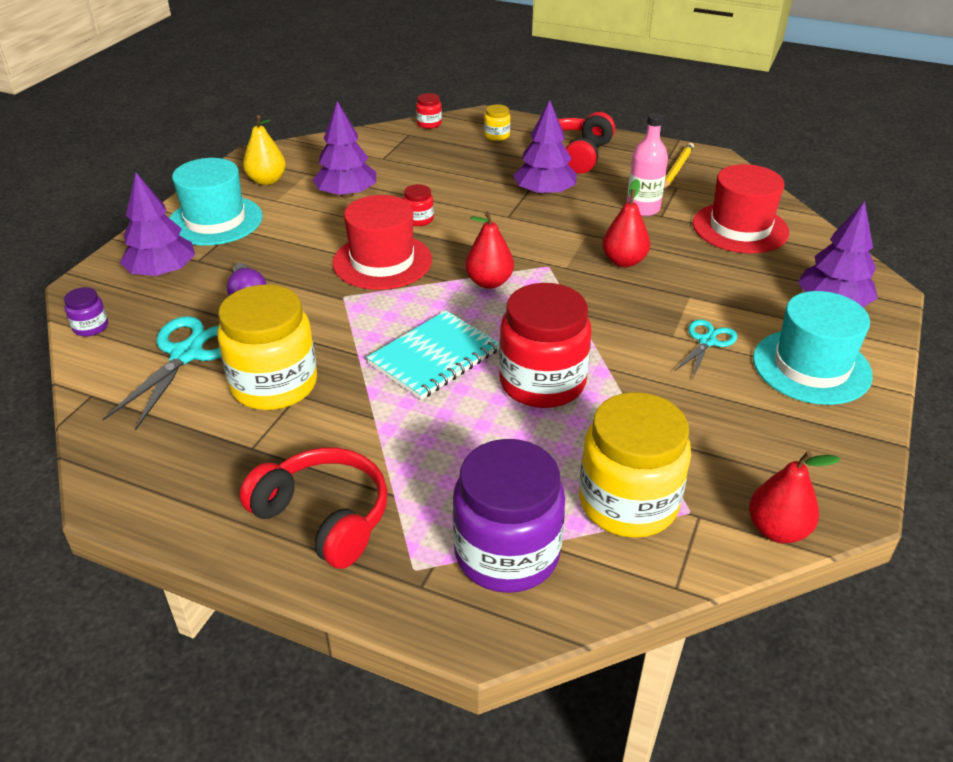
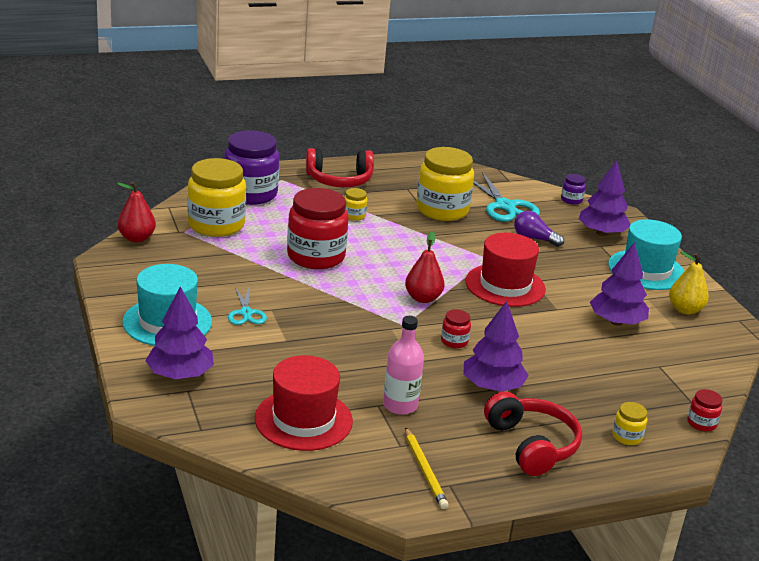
camera: 135 degrees right, 10 degrees down
(404, 429) = (354, 215): none -> yellow jar
(418, 219) = (537, 323): red jar -> red jar (454, 341)
(434, 357) = (388, 247): turquoise notebook -> none
(624, 261) = (358, 349): red pear -> none

